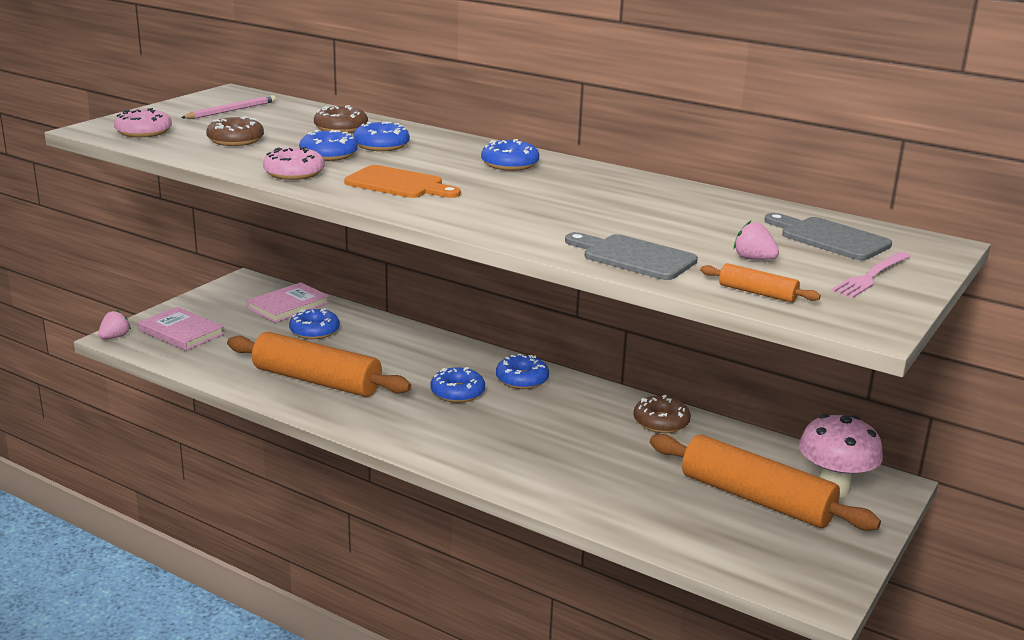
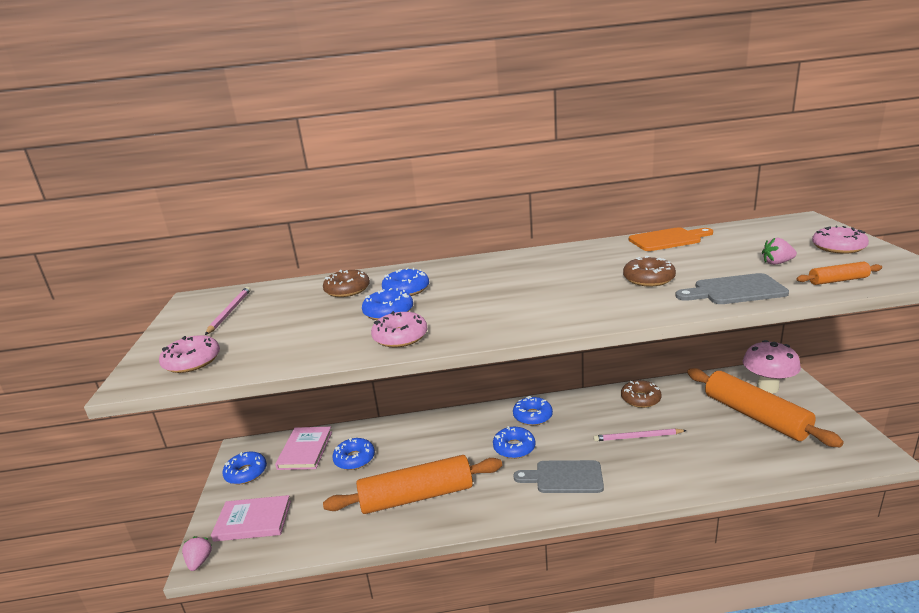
camera: 35 degrees left, 0 degrees up
(235, 140) = (291, 333): brown donut -> brown donut (648, 279)
(399, 184) = (489, 310): orange cutting board -> orange cutting board (668, 239)
(510, 164) = (514, 267): blue donut -> blue donut (246, 473)
(589, 446) = (637, 437): none -> pink pencil
(756, 499) = (755, 416): orange rolling pin -> orange rolling pin turned 60 degrees clockwise
(829, 238) = (764, 236): grey cutting board -> grey cutting board (564, 477)
(871, 276) = (838, 247): pink fork -> pink donut

